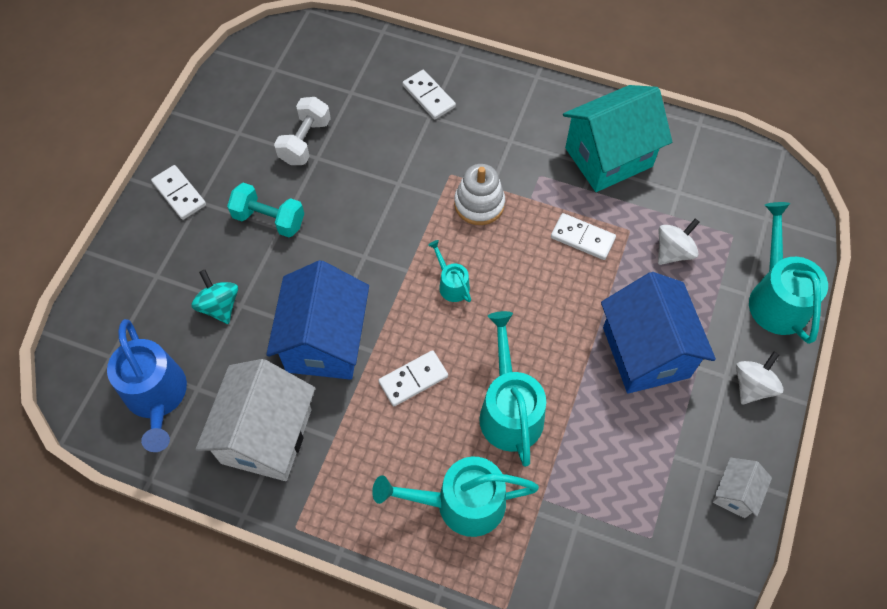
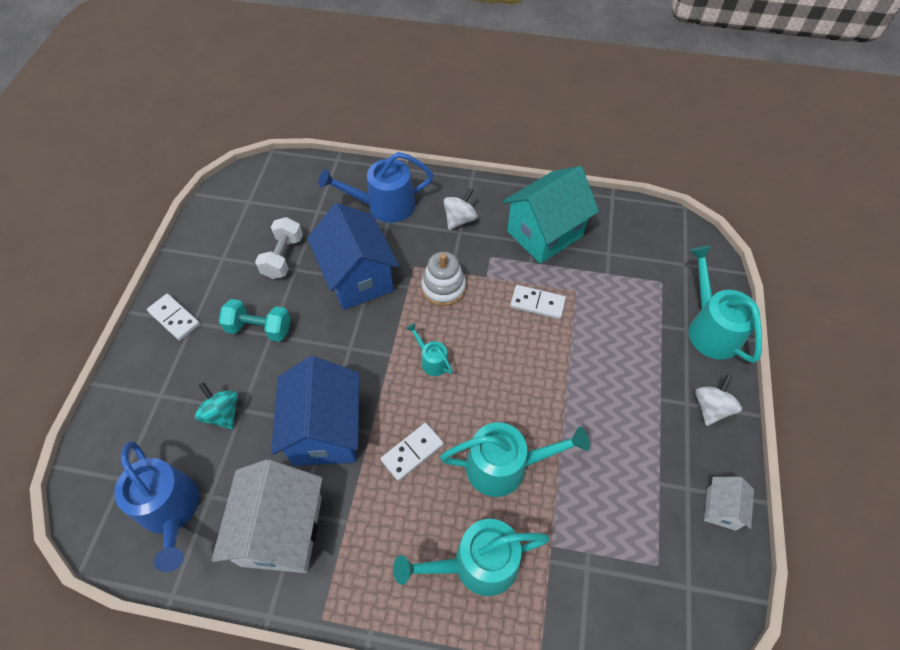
camera: 10 degrees left, 5 degrees down
(428, 96) = (384, 206): white domino -> blue watering can
(509, 410) = (504, 466): turquoise watering can -> turquoise watering can turned 105 degrees clockwise
(646, 352) = (613, 393): blue house -> blue house (358, 278)
(673, 251) = (616, 303): white spinning top -> white spinning top (460, 219)

